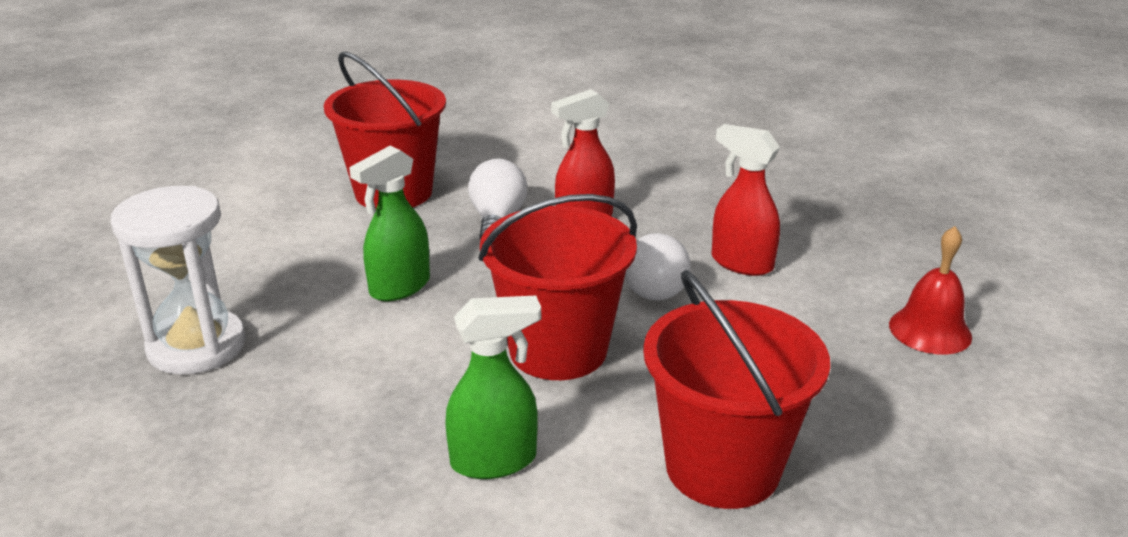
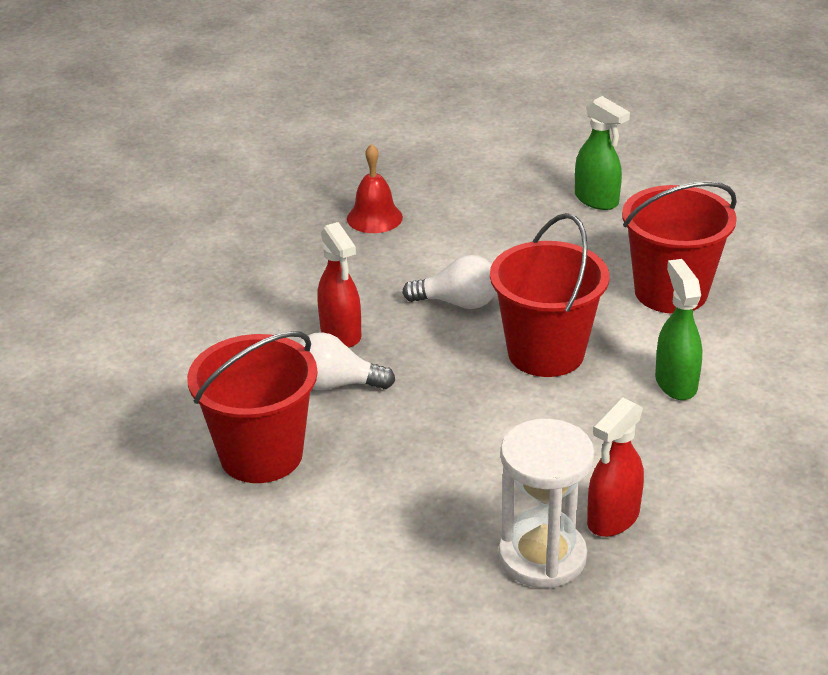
camera: 85 degrees left, 5 degrees up
(399, 287) = (450, 440): green spray bottle -> green spray bottle (597, 200)
(741, 263) = (427, 259): red spray bottle -> red spray bottle (612, 518)
(930, 330) = (522, 196): red bell -> red bell (374, 218)

